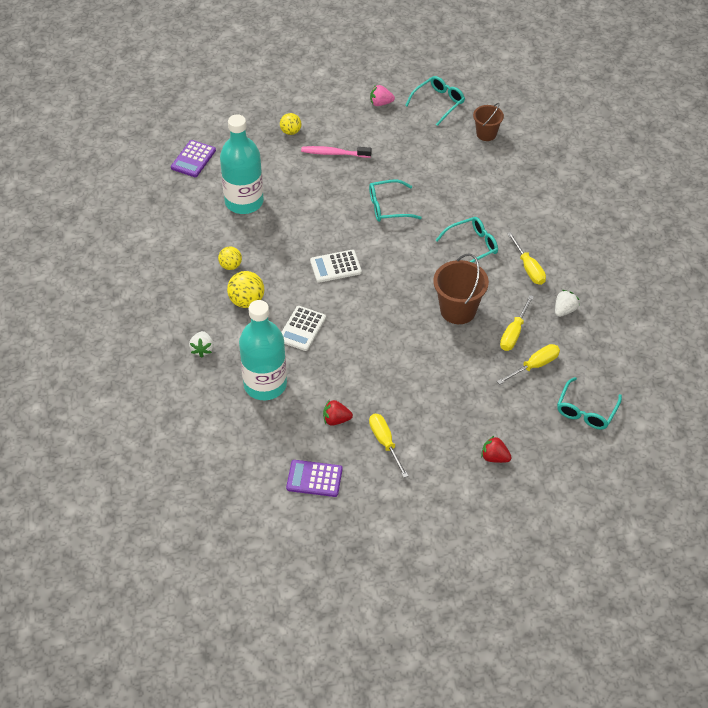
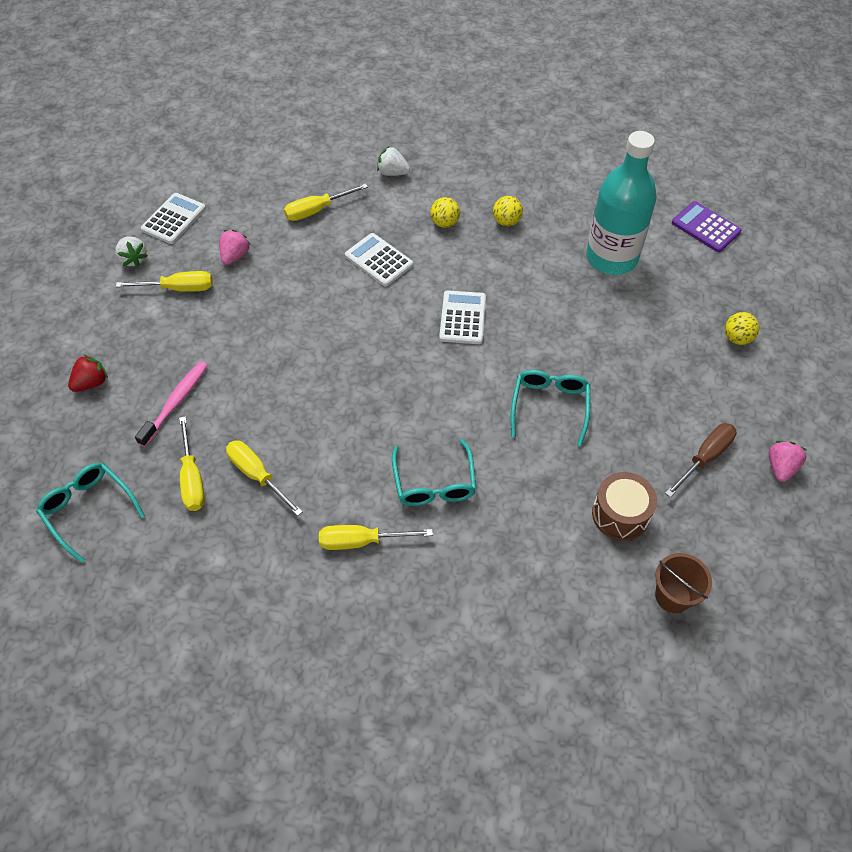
camera: 110 degrees right, 5 degrees up
(247, 301) = (444, 223): yellow ball -> yellow ball, size x0.65
(265, 384) = (317, 210): turquoise bottle -> yellow screwdriver
(314, 479) = (174, 219): purple calculator -> white calculator
(334, 153) = (678, 375): pink toothbrush -> pink toothbrush (176, 402)
(336, 420) = (235, 256): red strawberry -> pink strawberry
(390, 134) = (705, 457): none -> brown screwdriver
(438, 103) = (767, 551): turquoise glasses -> none
(448, 162) = (620, 514): none -> brown drum
(458, 310) = (328, 424): brown bucket -> none
(564, 310) = (262, 556): white strawberry -> white strawberry (133, 259)

